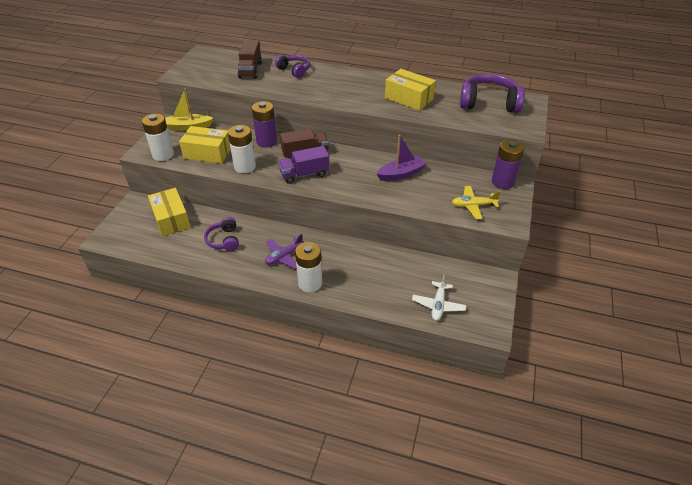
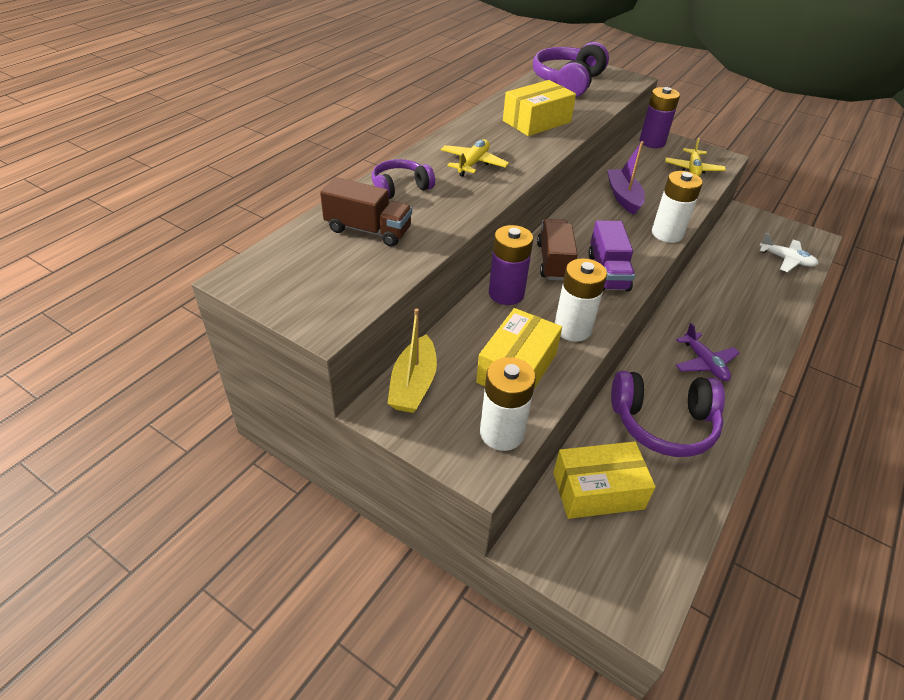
camera: 75 degrees left, 0 degrees up
(224, 240) = (663, 423): purple headphones -> purple headphones, size x1.70
(310, 283) = (757, 348): white battery -> white battery (667, 234)
(335, 86) = (473, 163): none -> yellow plane

